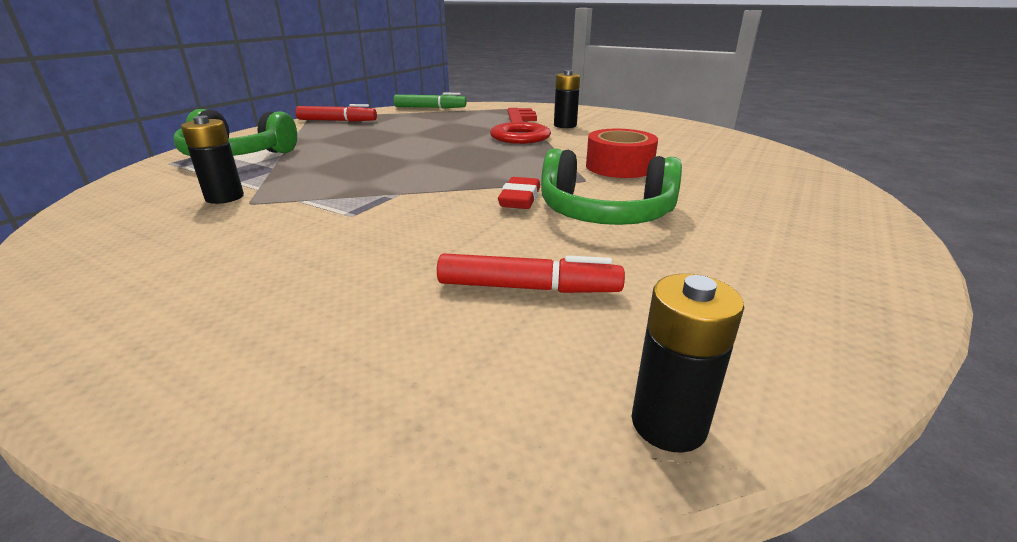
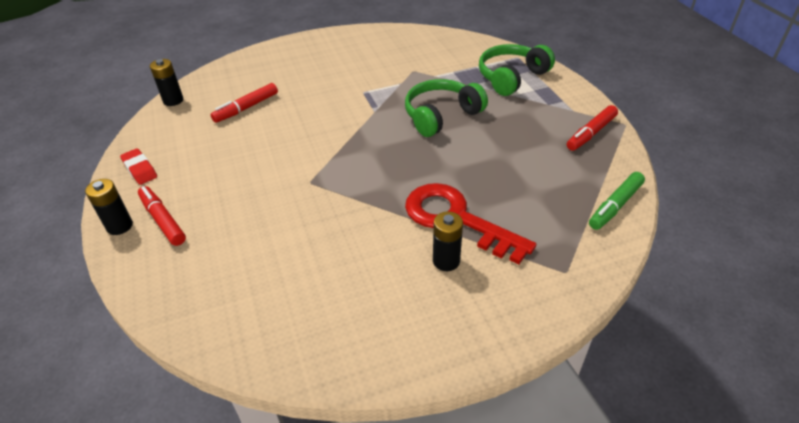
camera: 130 degrees right, 15 degrees up
(224, 197) = (429, 66): black battery -> black battery (119, 226)
(520, 199) = (317, 143): red eraser -> red eraser (140, 169)
(605, 213) = (264, 159): green headphones -> green headphones (441, 115)
(619, 167) = (310, 212): red tape -> none
(803, 220) = (163, 220): none -> red marker

